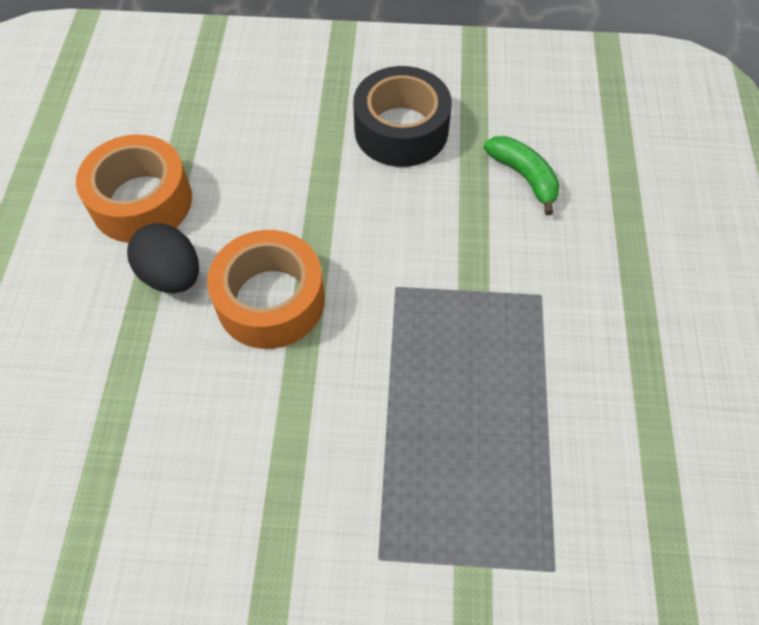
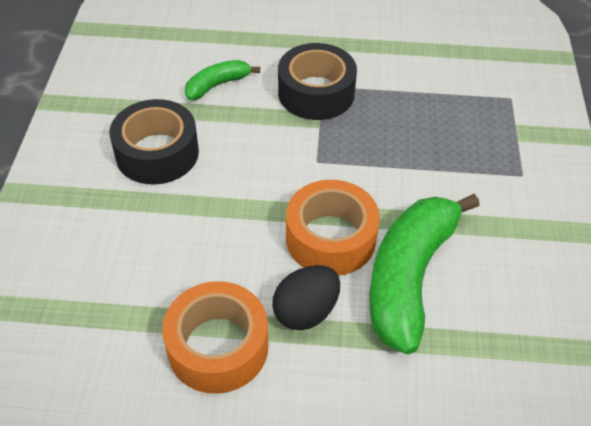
camera: 90 degrees left, 10 degrees down
(207, 383) = (409, 277): none -> green banana
(525, 285) = (316, 93): none -> black tape

